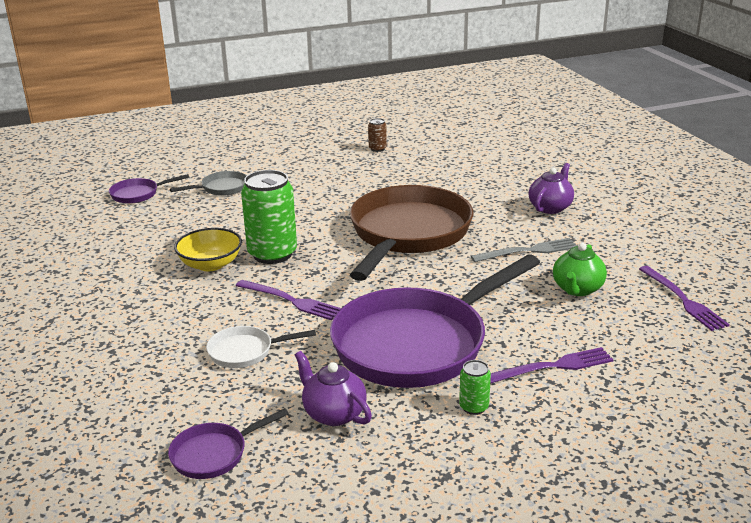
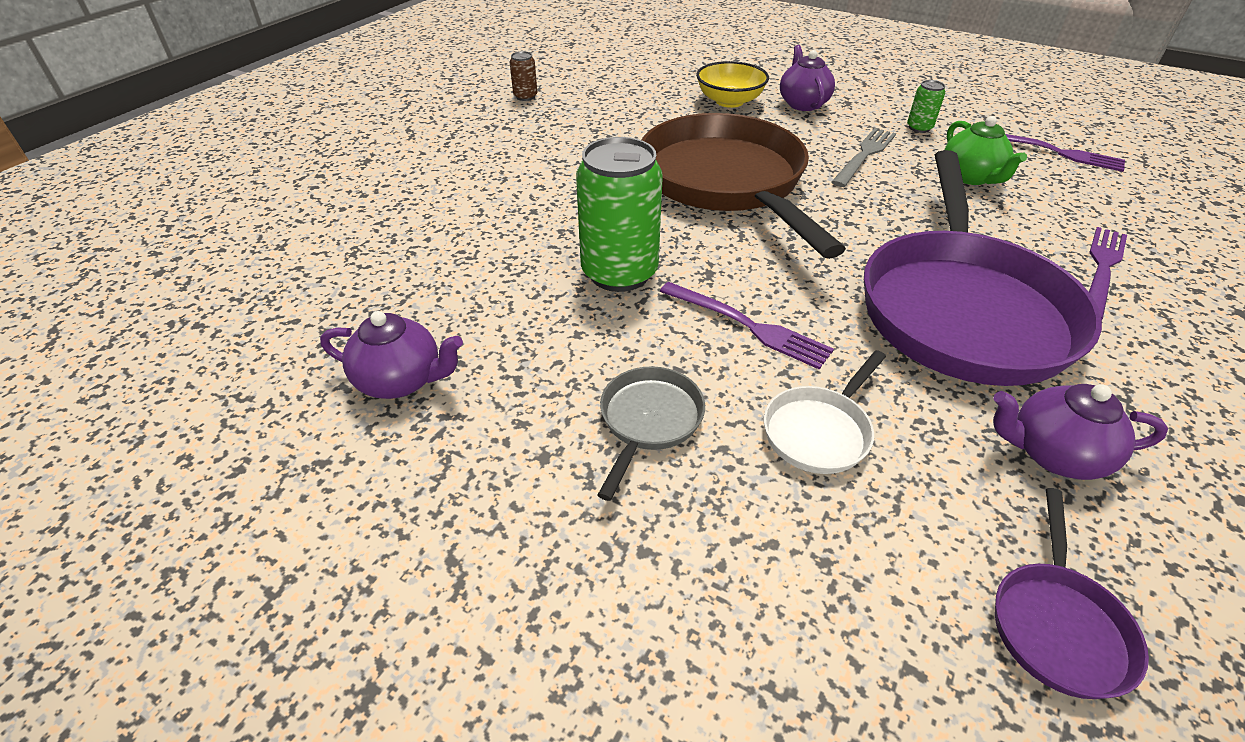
camera: 40 degrees left, 15 degrees up
(119, 257) = (401, 380): none -> purple teapot
(138, 194) = (278, 267): purple pan -> none
(210, 264) = (563, 326): yellow bowl -> yellow bowl (729, 101)
(221, 188) = (402, 210): grey pan -> grey pan (648, 421)
(291, 301) = (748, 326): purple fork -> purple fork turned 45 degrees clockwise
(474, 407) = (1136, 354): green can -> green can (919, 128)

